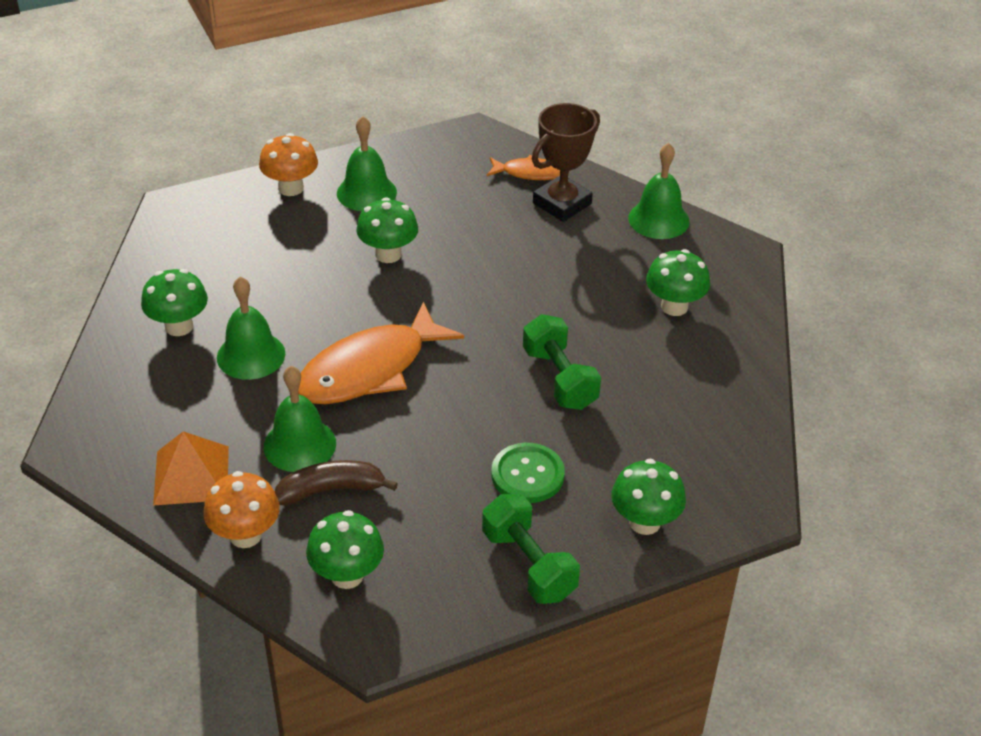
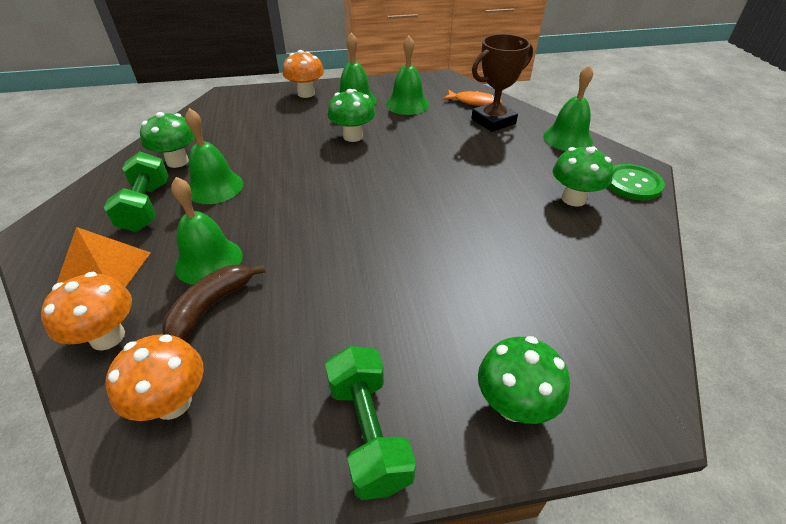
camera: 15 degrees right, 0 degrees up
(331, 490) = (211, 306): brown banana -> brown banana turned 60 degrees counterclockwise
(347, 575) = (173, 402): green mushroom -> orange mushroom
(369, 369) = (299, 210): orange fish -> none
(440, 189) = (407, 104): none -> green bell
(527, 475) = (401, 326): green button -> green button (633, 184)
(559, 379) = (458, 241): green dumbbell -> green dumbbell (146, 207)

